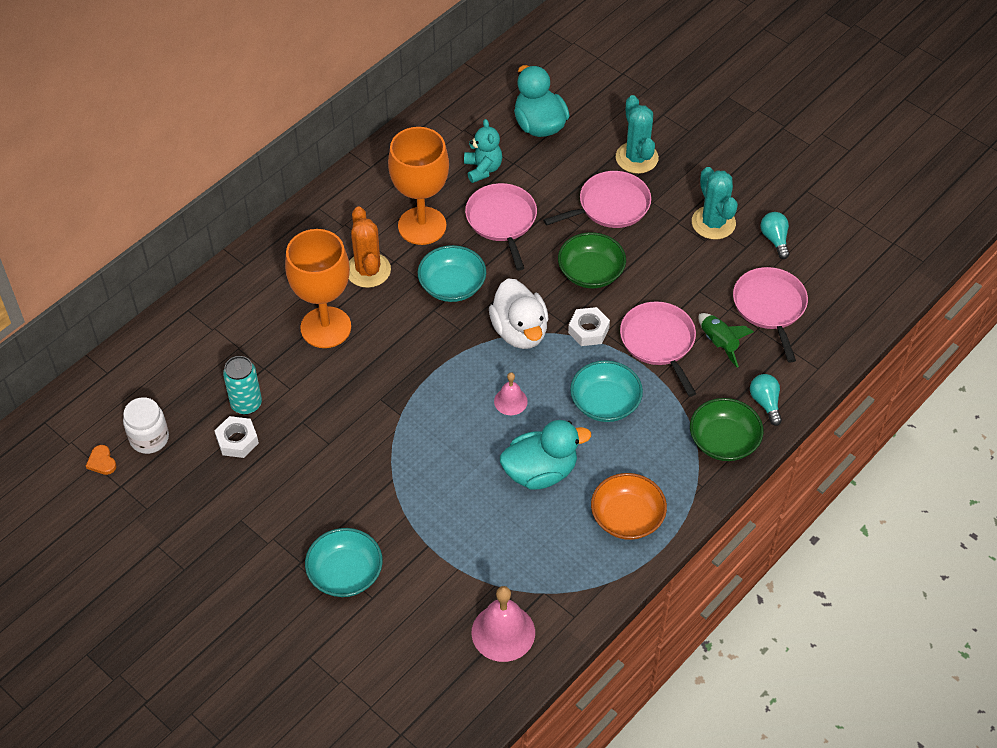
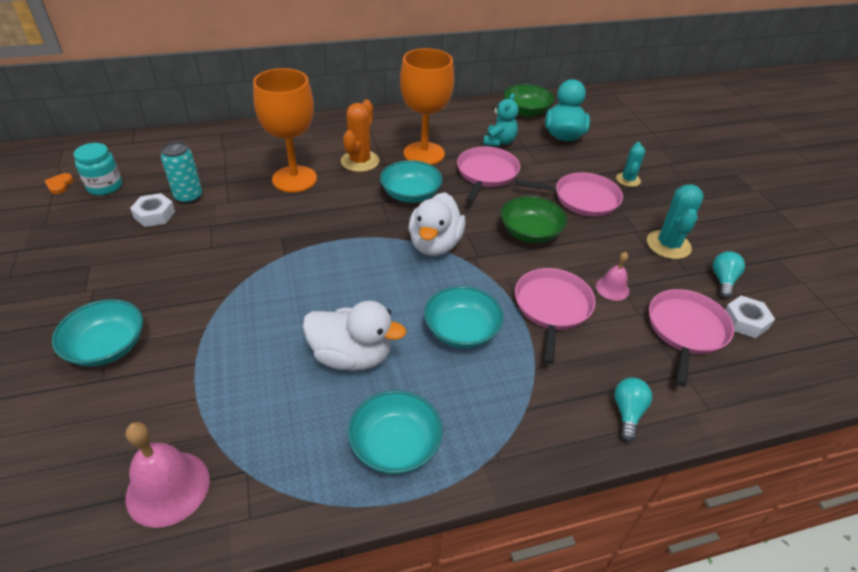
camera: 30 degrees right, 10 degrees down
(149, 438) = (105, 186): white jar -> turquoise jar
(510, 401) = (380, 288): pink bell -> pink bell (612, 288)
(540, 472) = (351, 356): turquoise duck -> white duck
(588, 330) = (494, 270): white nut -> white nut (745, 321)
(627, 517) = (395, 445): orange bowl -> turquoise bowl
(636, 158) = (628, 180): turquoise cactus -> turquoise cactus, size x0.63
(719, 343) = (611, 335): green rocket -> none
(724, 441) = (556, 426): green bowl -> green bowl (526, 111)

